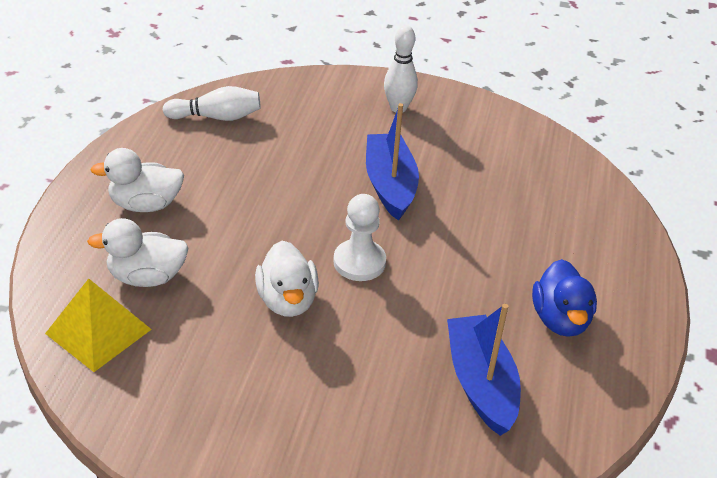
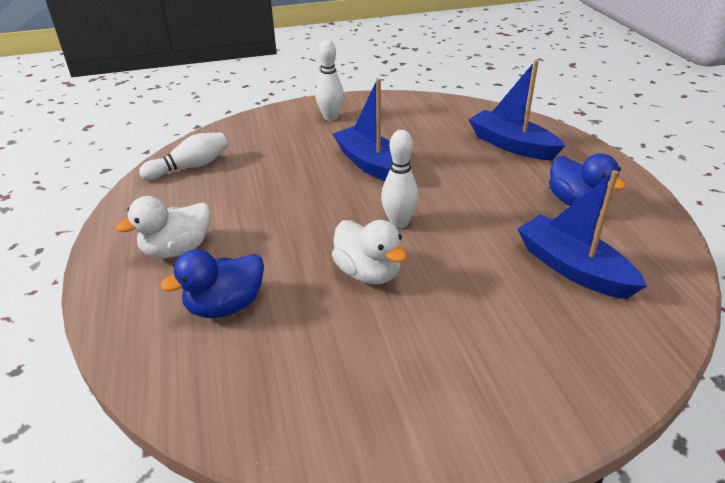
camera: 25 degrees left, 5 degrees down
(98, 331) = (214, 373): yellow pyramid -> none
(147, 277) = (225, 306): white duck -> blue duck
(359, 262) = (399, 223): white pawn -> white bowling pin
(562, 221) = (512, 145): none -> blue boat

